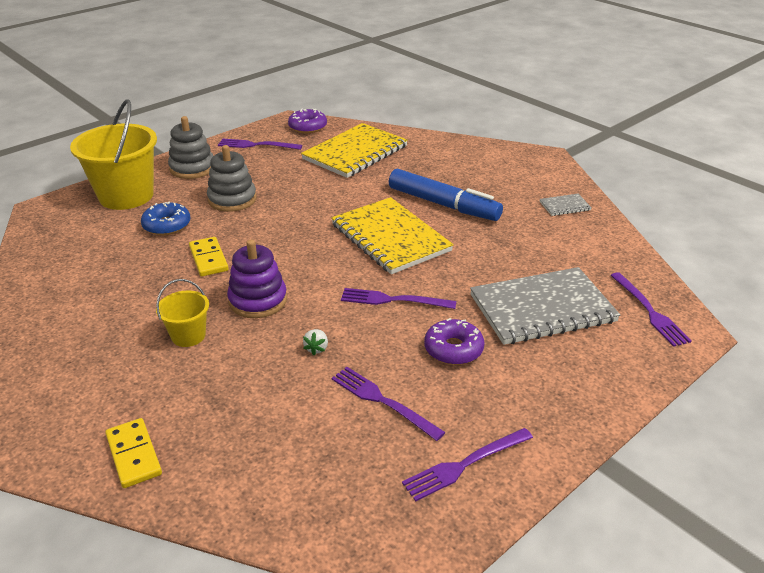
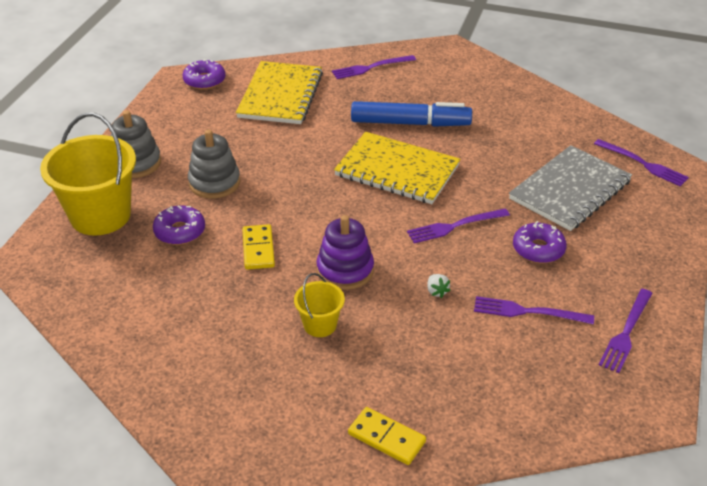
camera: 30 degrees left, 5 degrees up
(167, 225) = (180, 231): blue donut -> purple donut
(209, 259) = (258, 249): yellow domino -> yellow domino turned 45 degrees clockwise
(256, 145) = (174, 117): purple fork -> purple fork (370, 68)
(564, 206) = (507, 92): grey notebook -> none

